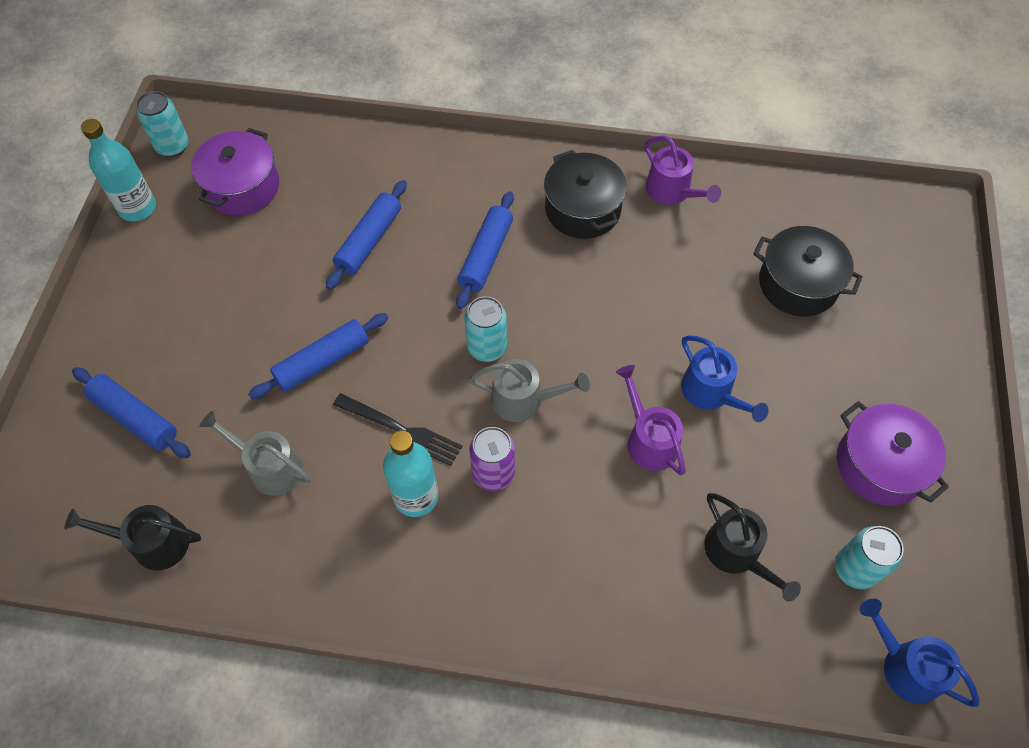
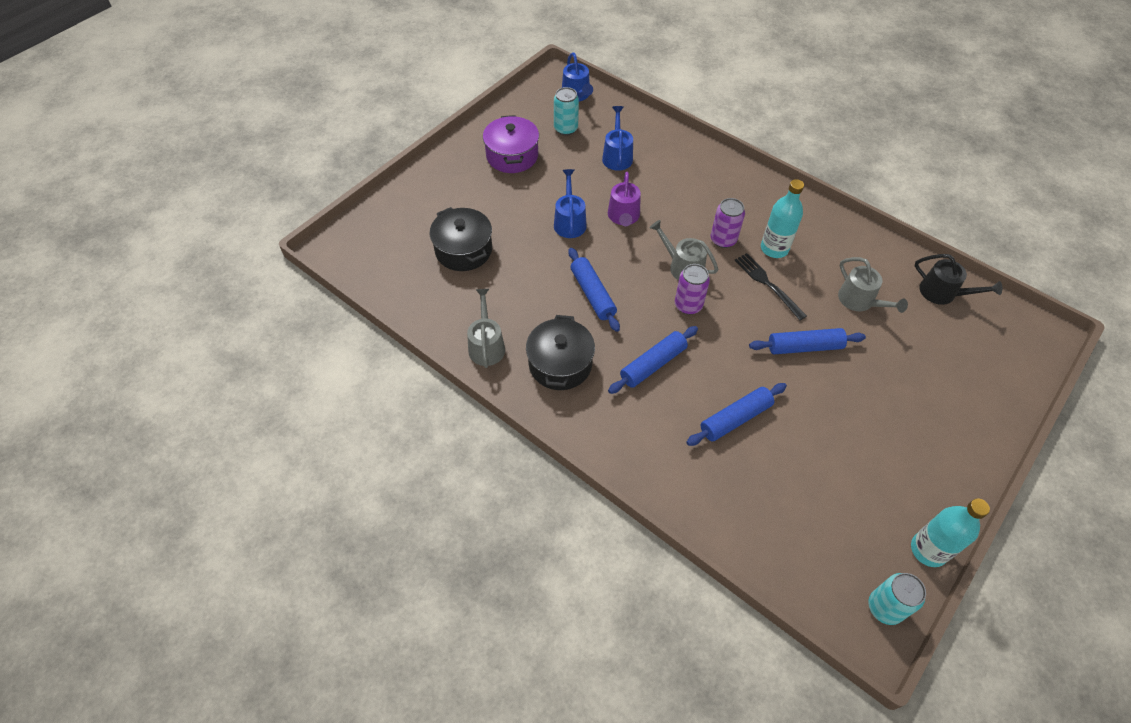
camera: 150 degrees left, 5 degrees down
(135, 418) = (947, 370): blue rolling pin -> blue rolling pin (592, 294)
(242, 187) = (826, 523): purple pot -> none
(487, 347) = (688, 305): turquoise can -> purple can
(672, 192) = (486, 345): purple watering can -> grey watering can
(737, 554) = (617, 156): black watering can -> blue watering can

